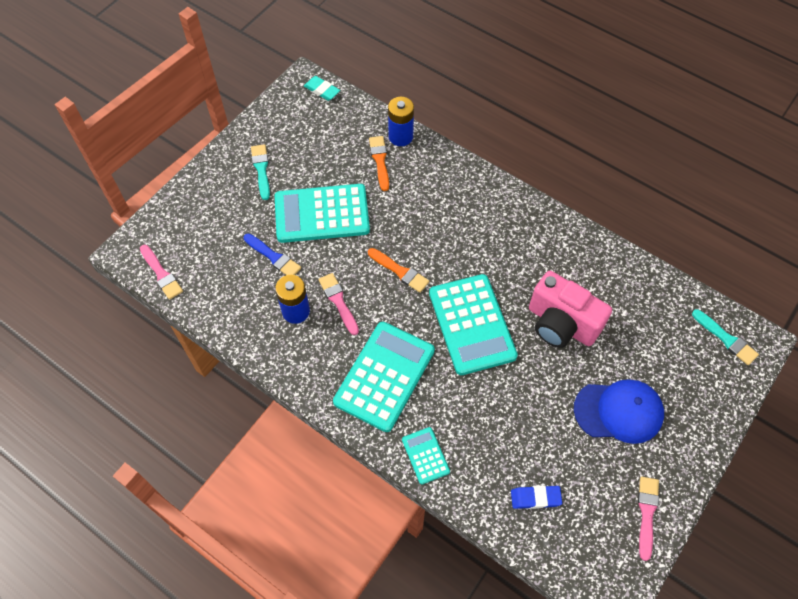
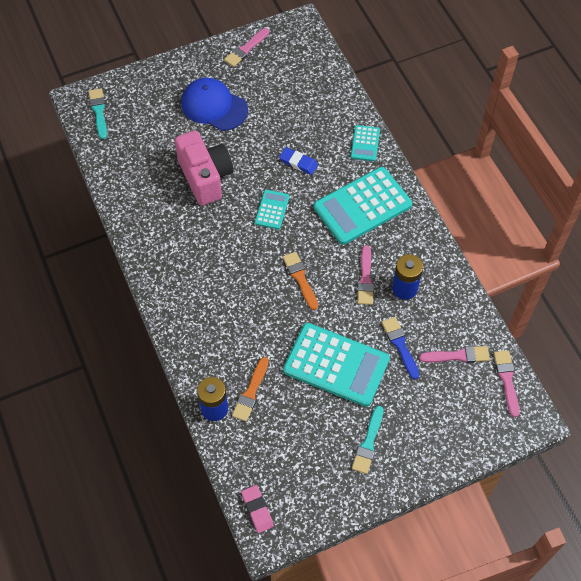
camera: 150 degrees left, 0 degrees up
(216, 273) = (458, 356): none -> pink brush
(322, 90) = (257, 510): turquoise eraser -> pink eraser
(472, 324) = (272, 210): turquoise calculator -> turquoise calculator, size x0.48
(535, 498) = (309, 88): blue eraser -> blue eraser (298, 163)

